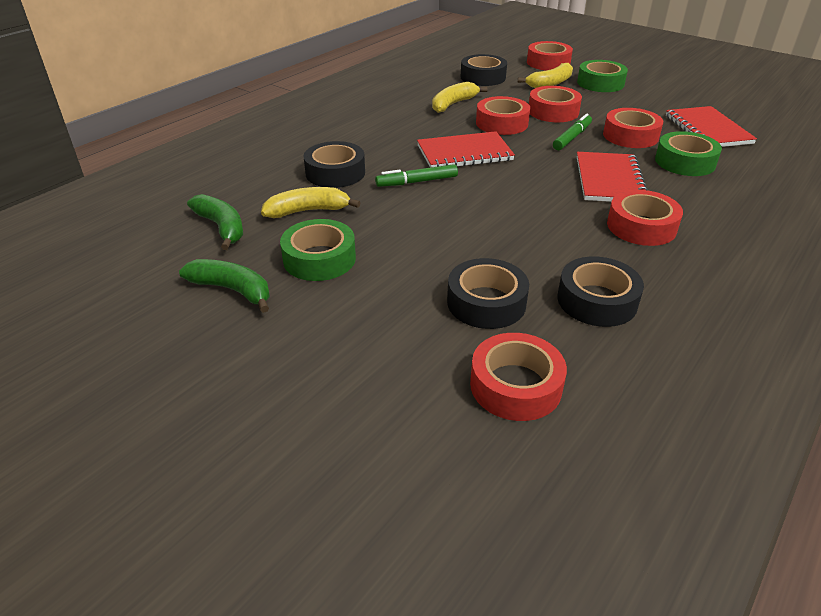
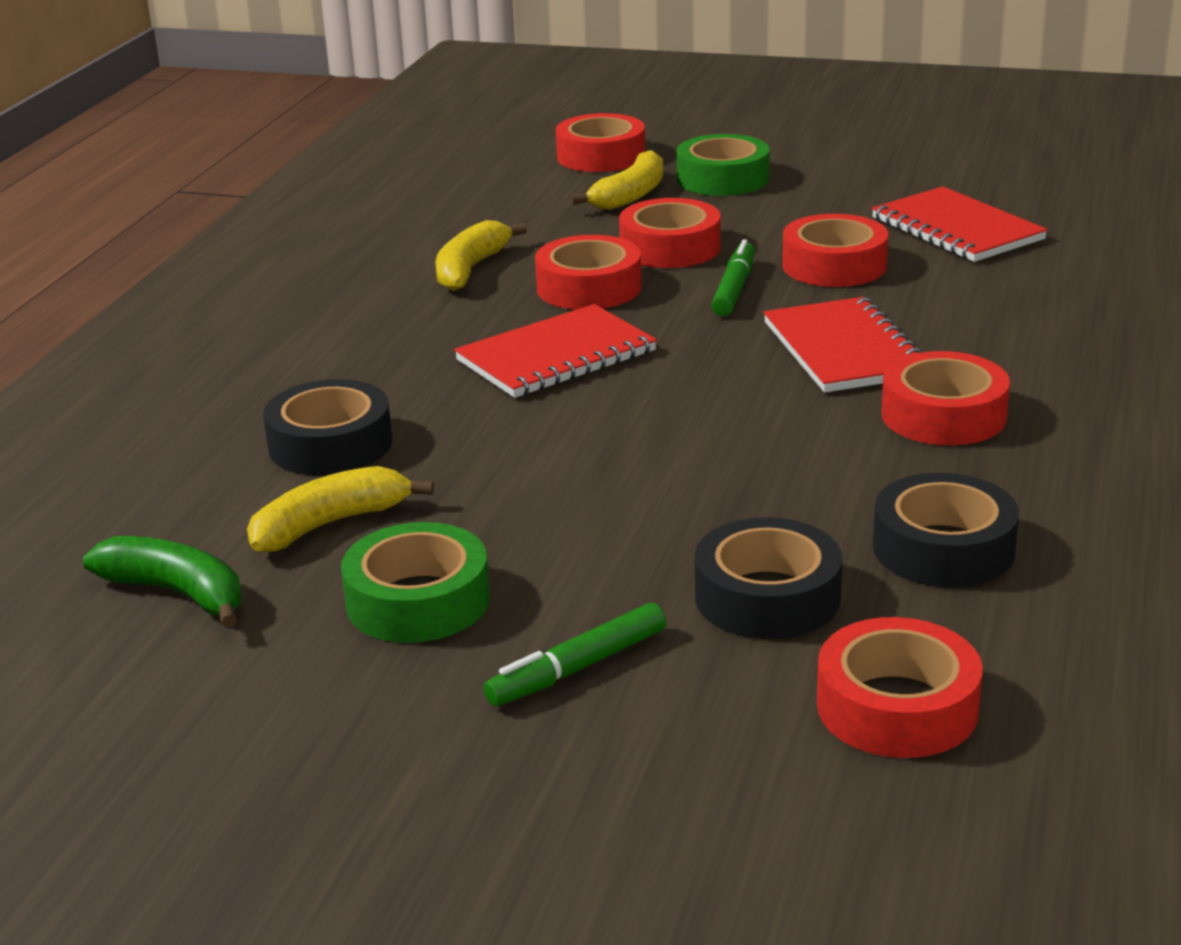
camera: 20 degrees left, 10 degrees down
(233, 290) = (292, 694): green banana -> none
(417, 182) = (503, 426): green marker -> green marker (577, 668)
(483, 77) = (493, 206): black tape -> none
(685, 162) = (951, 293): green tape -> none

